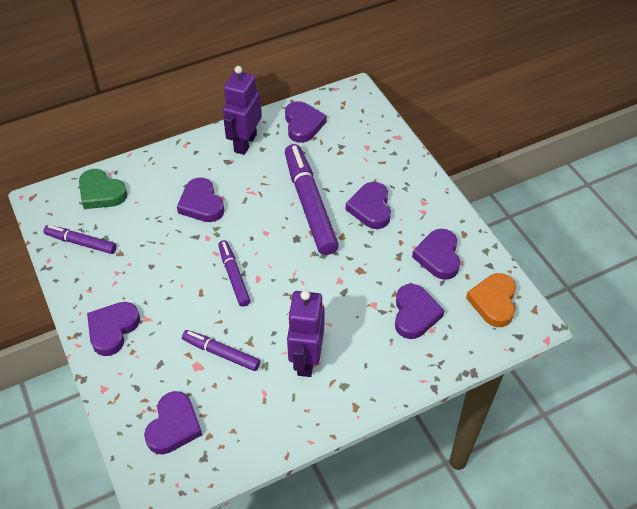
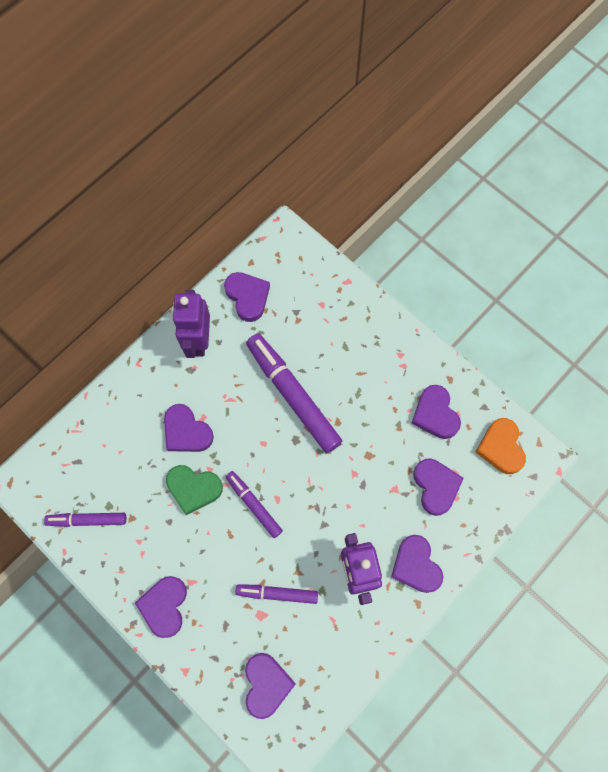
camera: 20 degrees left, 20 degrees up
(101, 193) = (79, 453): green heart -> green heart (194, 488)
(370, 208) = (353, 379): purple heart -> purple heart (416, 565)

